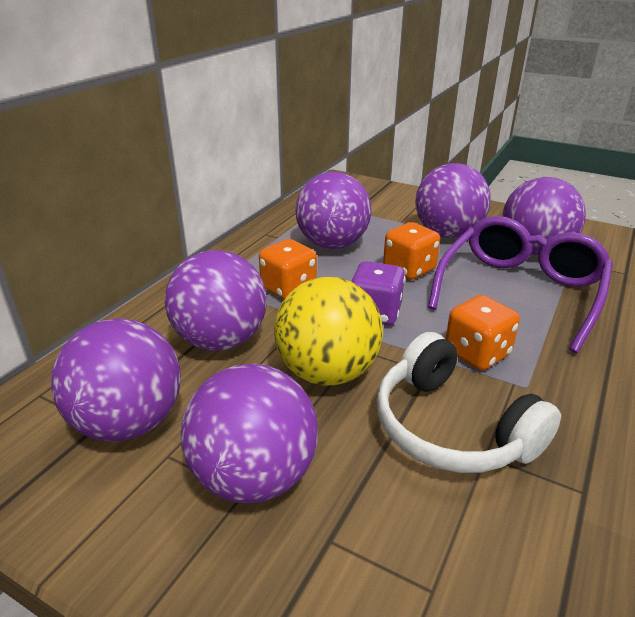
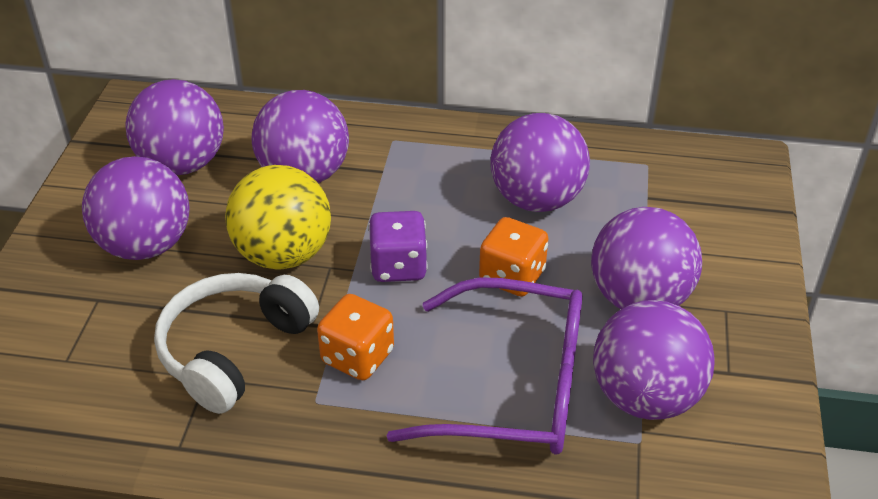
camera: 70 degrees right, 10 degrees up
(288, 289) = (414, 192): orange dice -> none

